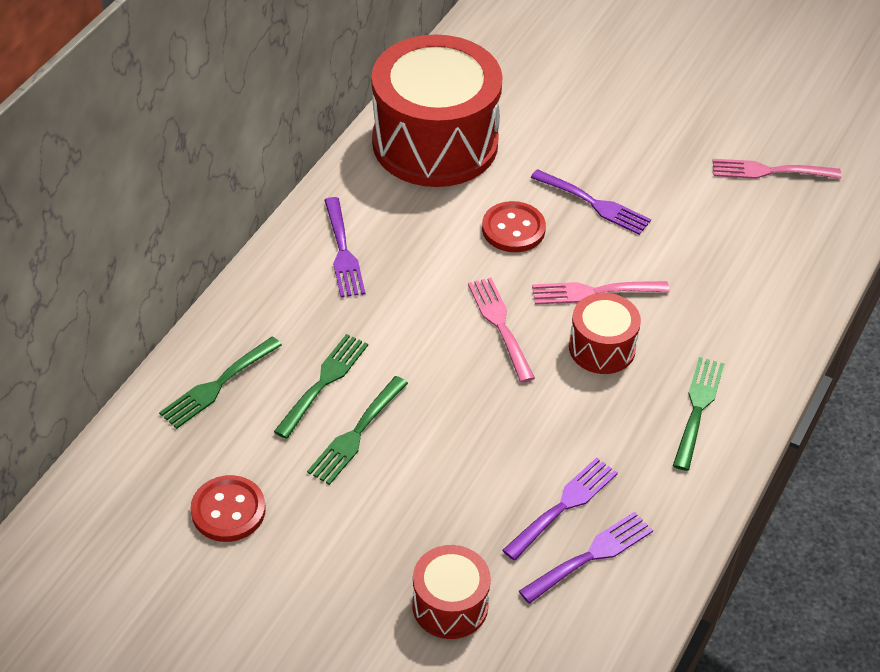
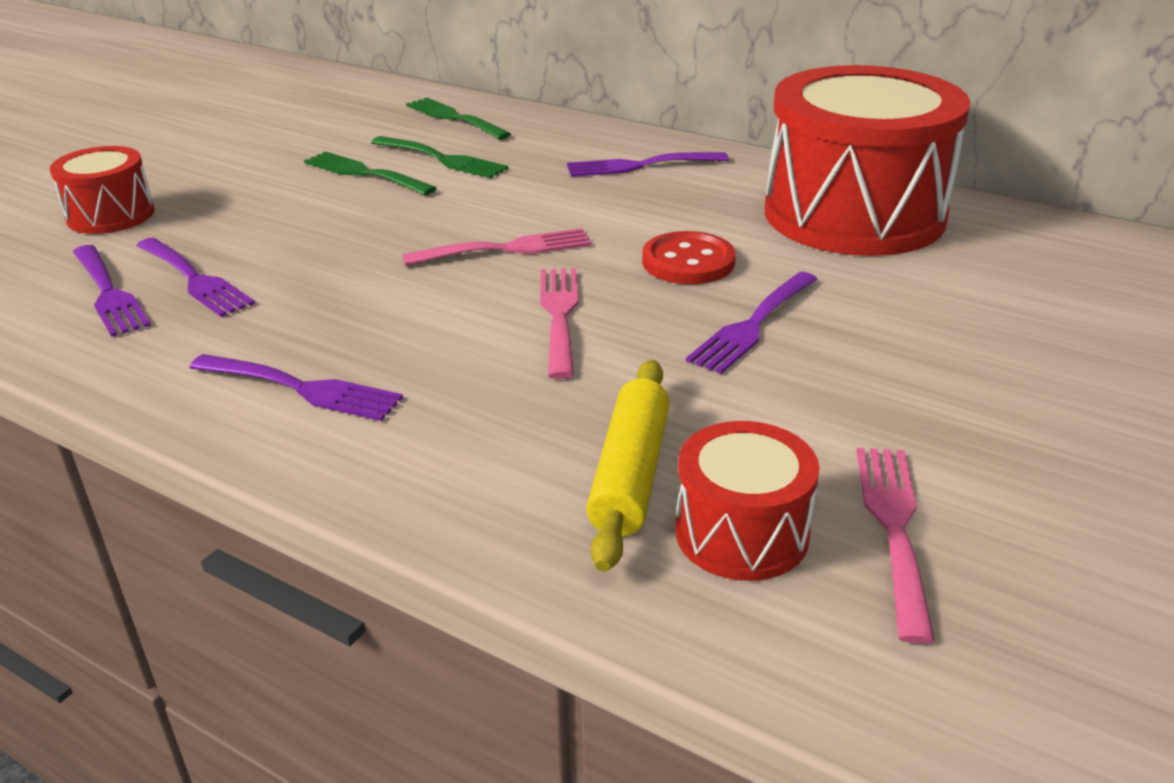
camera: 95 degrees right, 15 degrees down
(228, 510) = (298, 126): red button -> none
(602, 348) = (447, 317): red drum -> red drum (741, 533)
(697, 409) = (301, 388): green fork -> purple fork
(750, 258) = (630, 474): none -> yellow rolling pin

